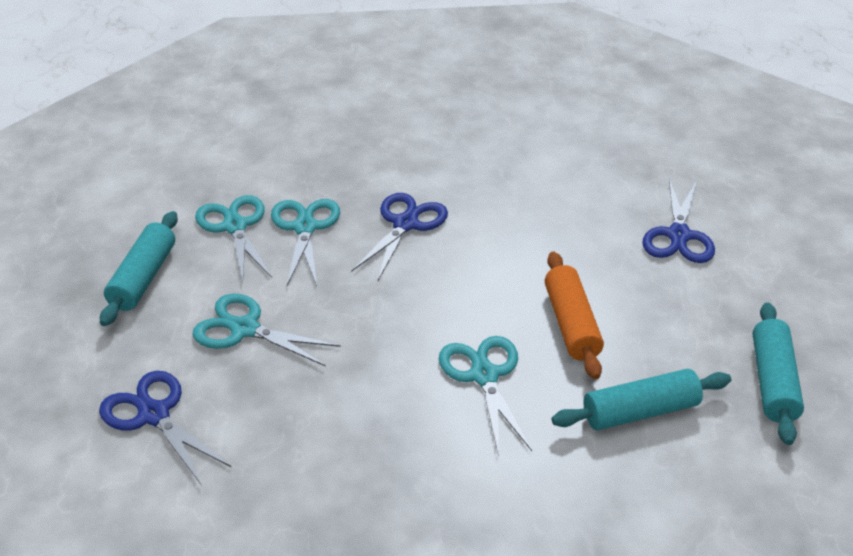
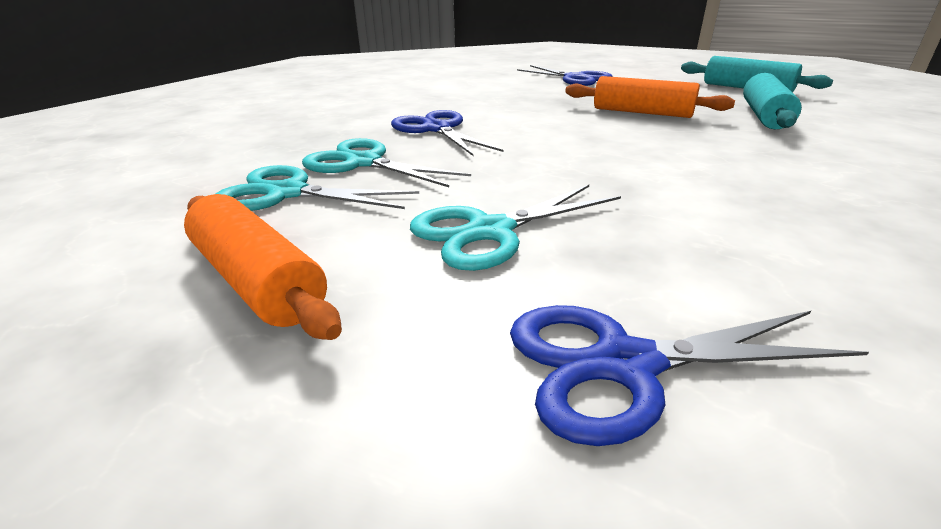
camera: 55 degrees left, 10 degrees down
(143, 278) = (258, 281): turquoise rolling pin -> orange rolling pin
(484, 375) = (687, 145): turquoise scissors -> none

